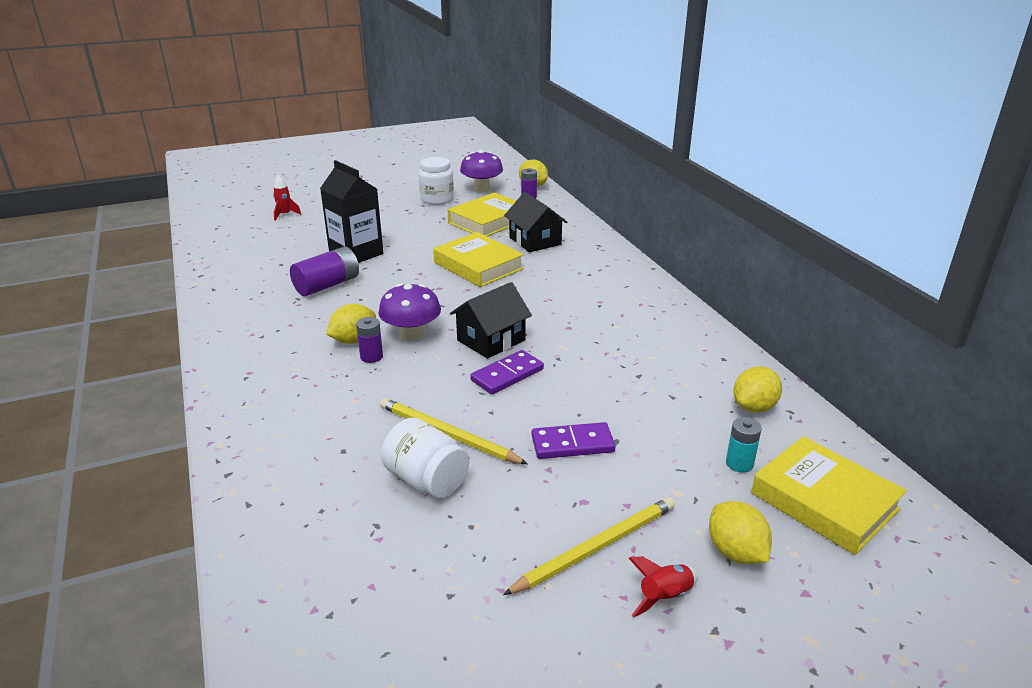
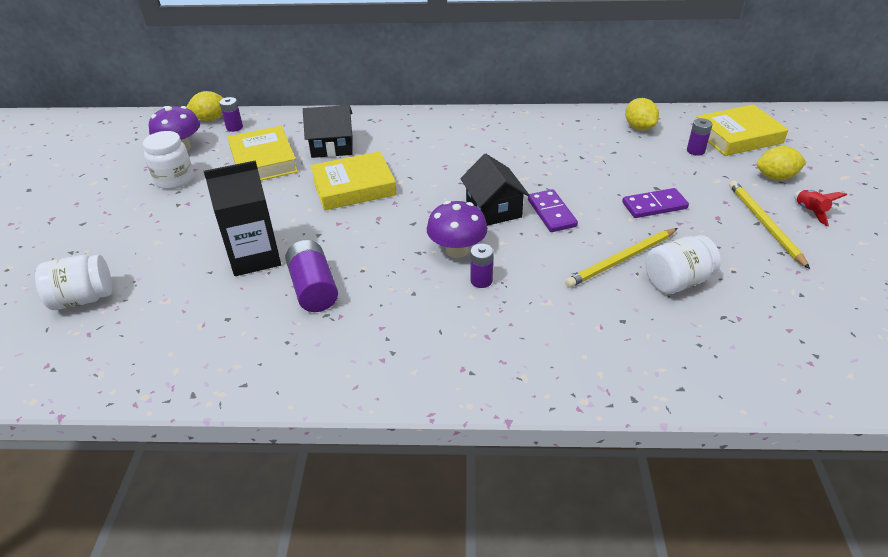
camera: 65 degrees left, 10 degrees up
(285, 215) = (83, 299): red rocket -> white jar
(353, 340) = (444, 287): yellow lemon -> none
(572, 444) = (654, 206): purple domino -> purple domino turned 60 degrees clockwise
(739, 463) = (695, 151): turquoise battery -> purple battery

